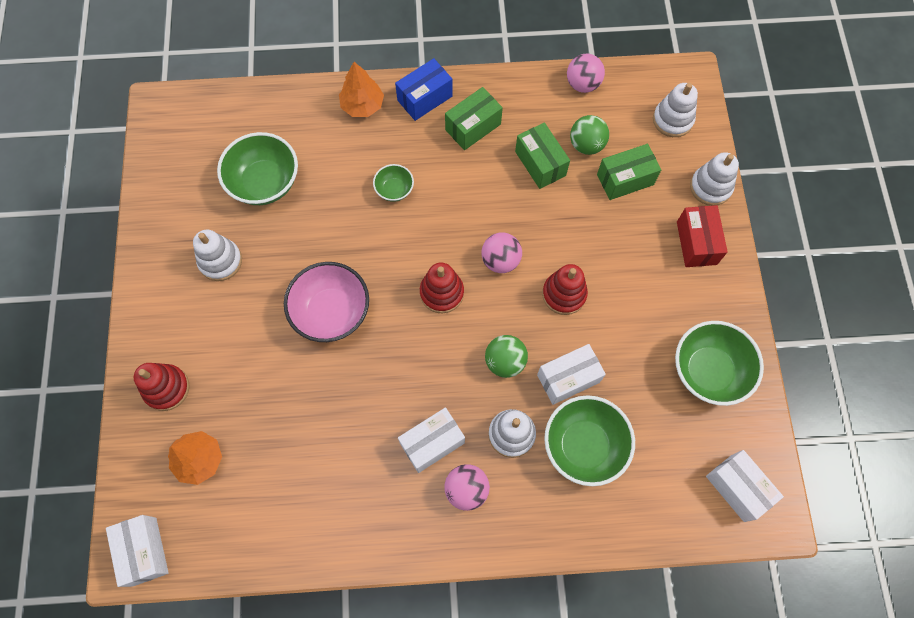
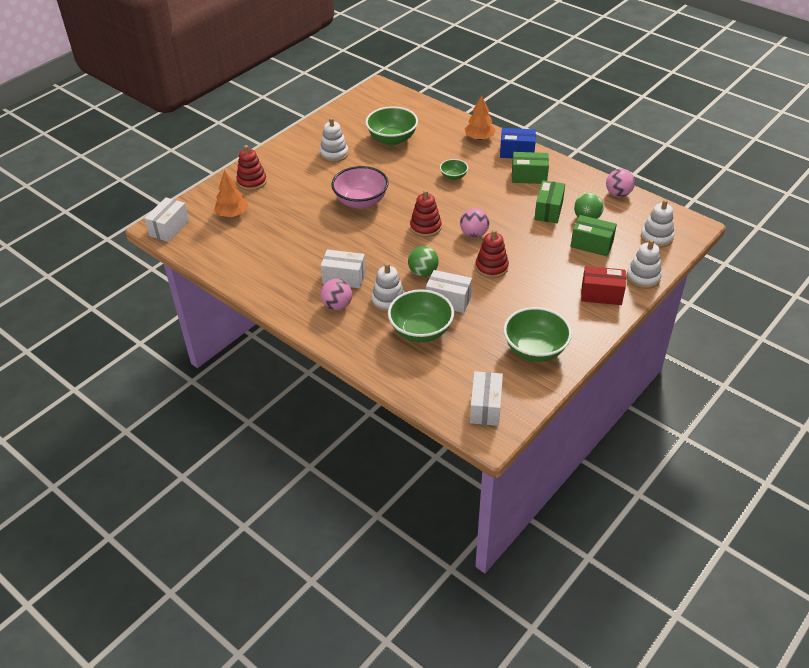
camera: 45 degrees right, 25 degrees down
(696, 243) = (601, 294): red box -> red box turned 60 degrees clockwise

